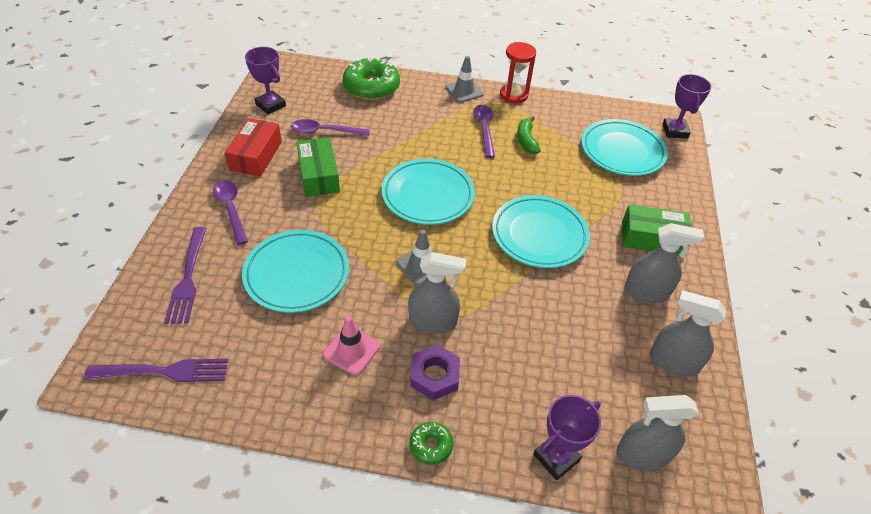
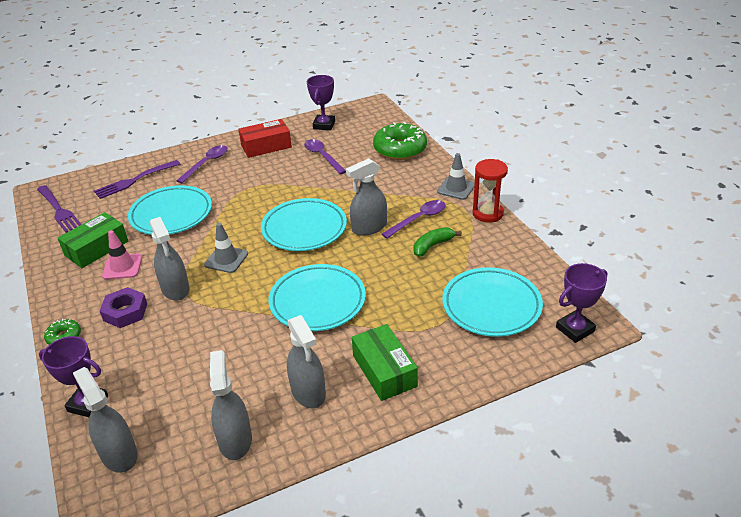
camera: 60 degrees right, 10 degrees down
(319, 175) = (274, 177): green box -> green box (96, 248)
(467, 159) = (369, 227): none -> grey spray bottle

